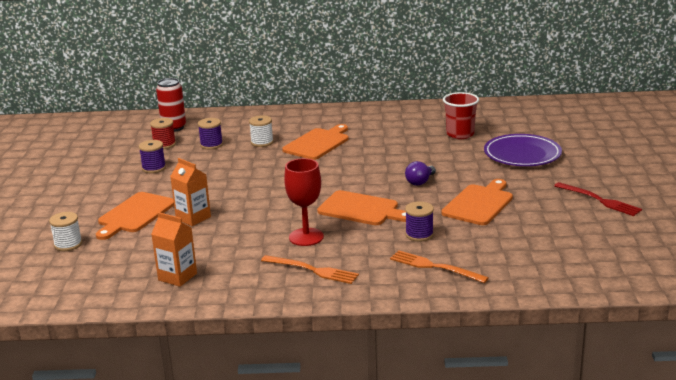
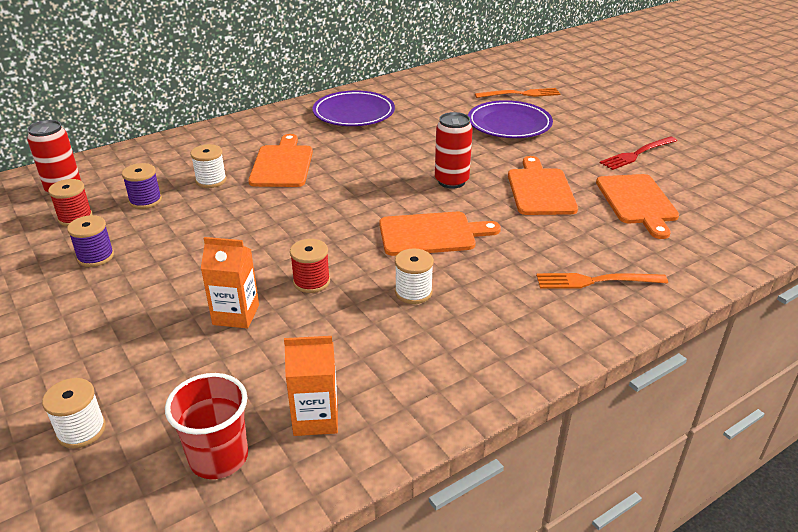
camera: 35 degrees left, 10 degrees up
(135, 214) = (142, 339): orange cutting board -> orange cutting board (637, 202)
(253, 214) = (311, 282): none -> red spool
(306, 237) = (413, 292): red goblet -> white spool
(312, 270) = (476, 336): orange fork -> orange fork (521, 94)
(410, 120) = (354, 113): none -> purple plate
(419, 235) = (530, 246): purple spool -> none
(420, 182) = (451, 181): purple light bulb -> red can
(460, 134) = (423, 117): red cup -> red cup (219, 457)
(599, 200) = (637, 154): red fork -> red fork turned 135 degrees clockwise

